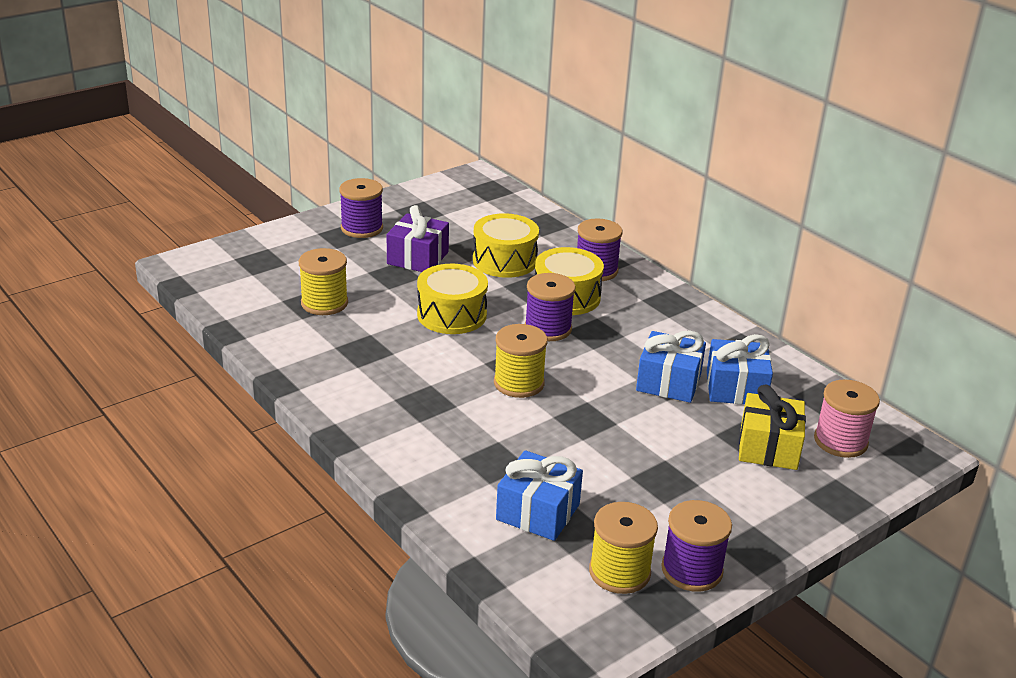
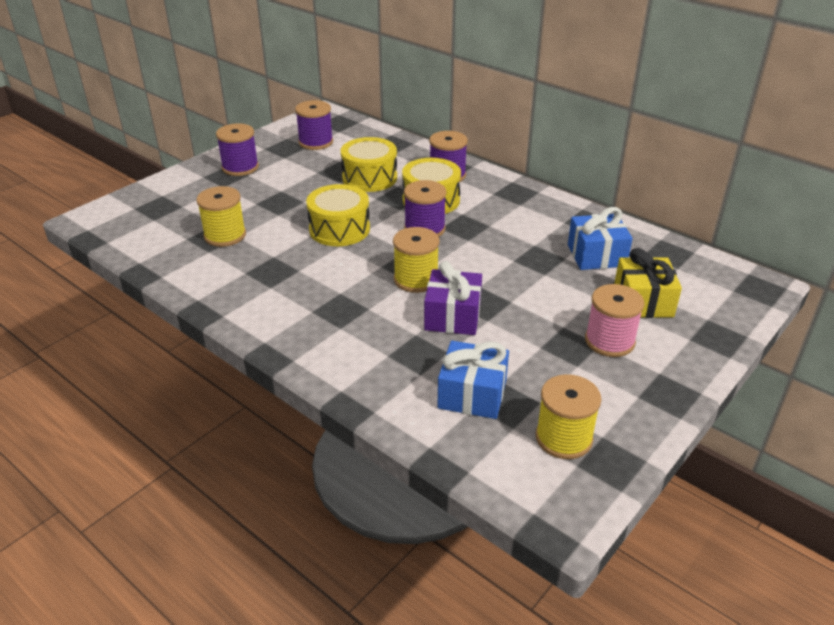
camera: 10 degrees left, 5 degrees up
(418, 258) = (295, 185): purple gift -> purple gift (453, 316)
(668, 382) = (540, 259): blue gift -> none
(692, 570) = (624, 424): purple spool -> purple spool (316, 142)
(840, 441) = (697, 286): pink spool -> pink spool (609, 341)

